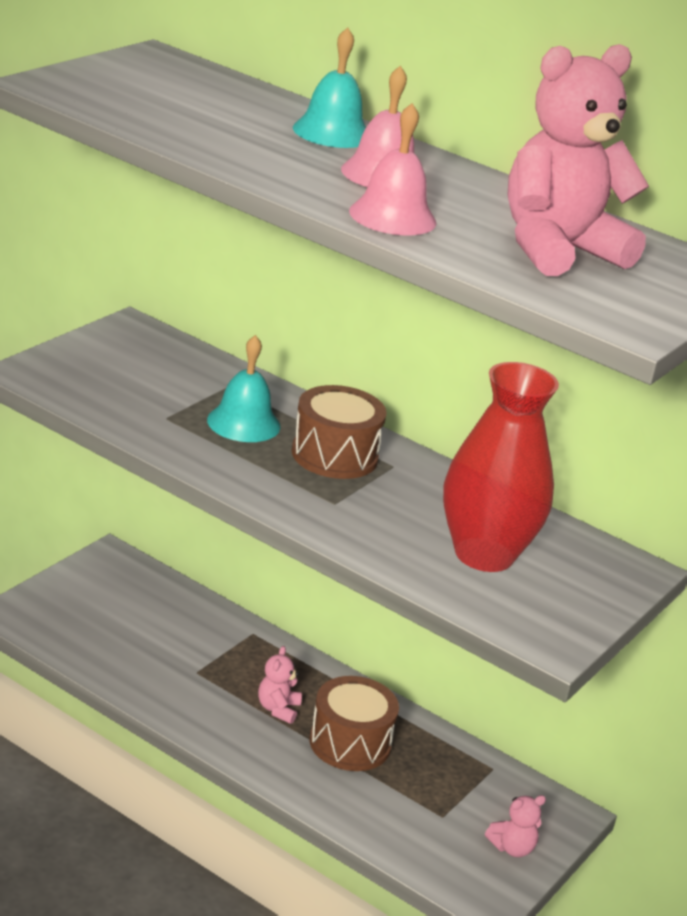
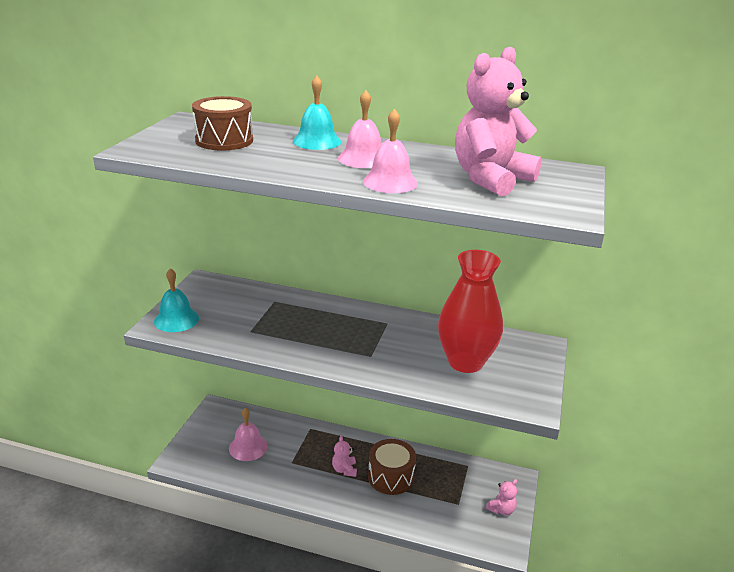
camera: 15 degrees left, 0 degrees up
(137, 629) = (248, 447): none -> pink bell
(243, 423) = (294, 321): turquoise bell -> turquoise bell (176, 319)
(334, 455) = (353, 326): brown drum -> brown drum (224, 140)

